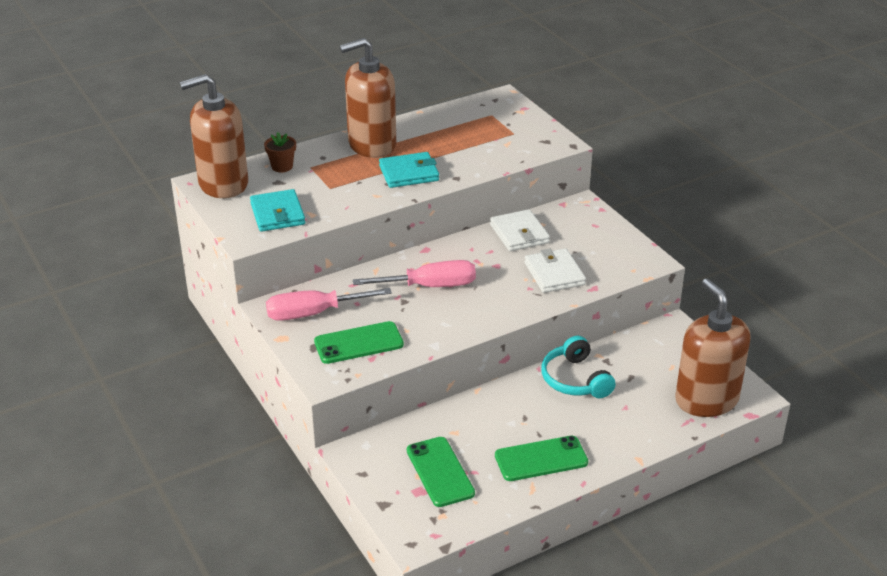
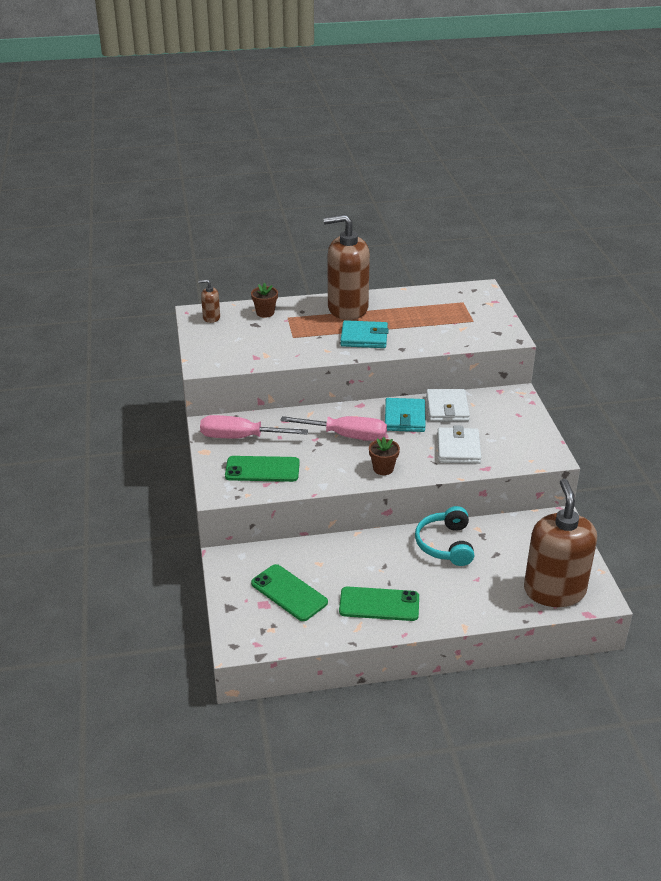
camera: 20 degrees right, 0 degrees up
(223, 184) = (211, 318): brown soap dispenser -> brown soap dispenser, size x0.42
(277, 214) = (239, 350): turquoise wallet -> turquoise wallet (405, 418)
(440, 472) = (289, 593): green phone -> green phone turned 45 degrees counterclockwise
(488, 312) = (383, 468): none -> brown flower pot

